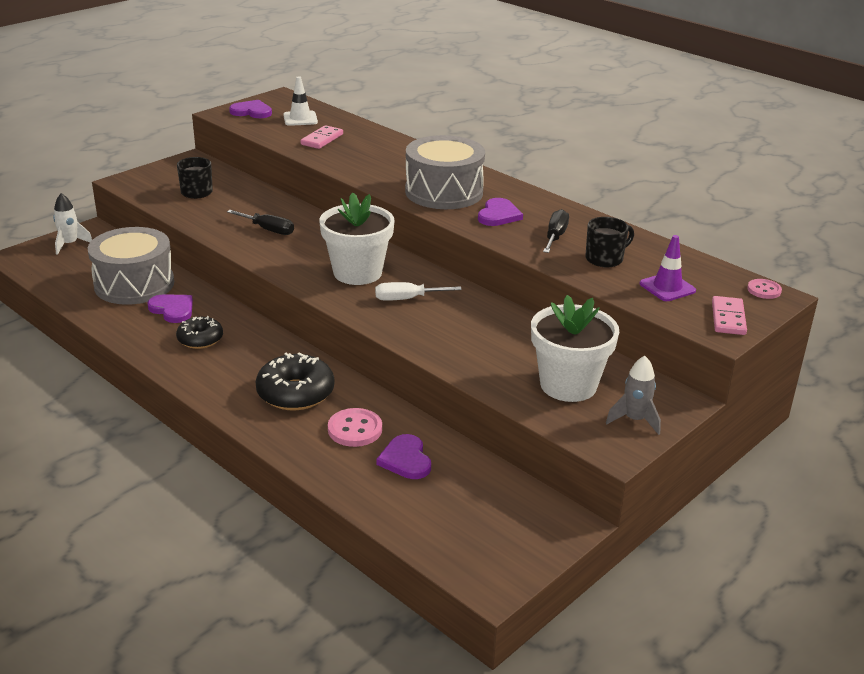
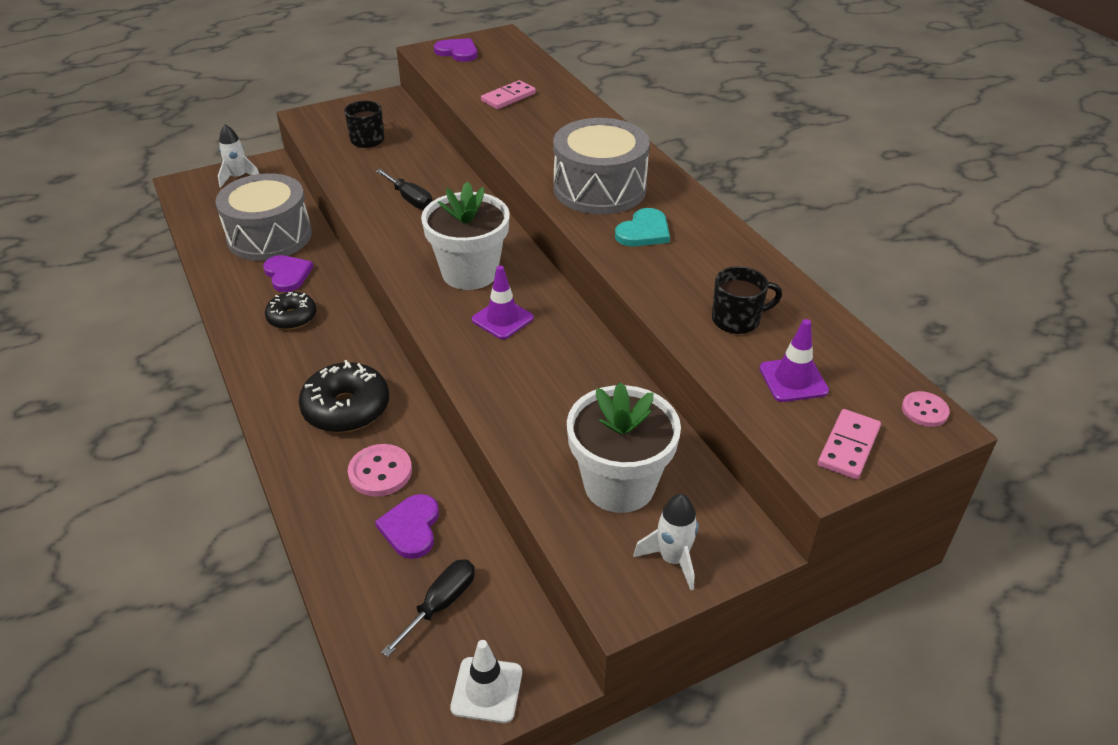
camera: 20 degrees right, 10 degrees up
(300, 119) = (502, 67): white traffic cone -> white traffic cone (487, 690)
(407, 299) = (502, 319): white screwdriver -> purple traffic cone
(498, 215) = (644, 231): purple heart -> turquoise heart
(555, 236) = (694, 275): black screwdriver -> black screwdriver (441, 604)
(634, 420) = (672, 559): grey rocket -> white rocket

